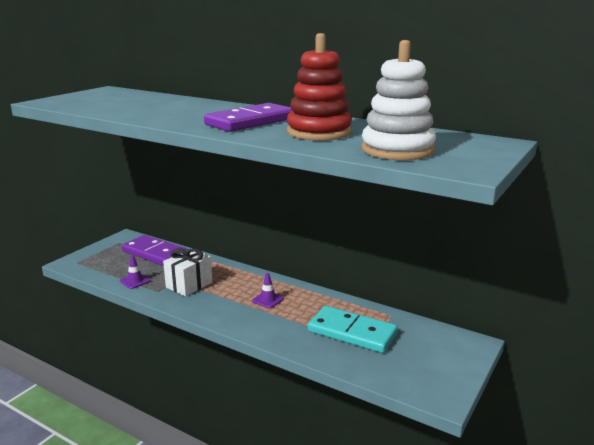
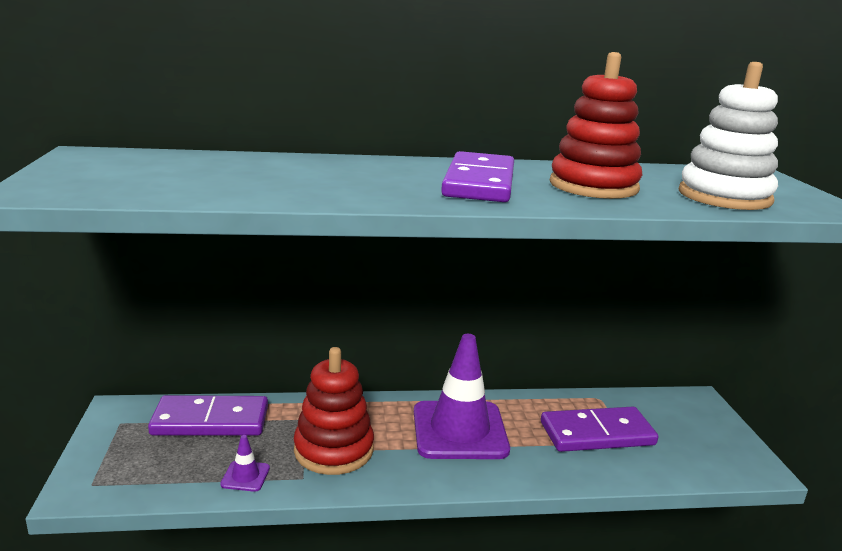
camera: 40 degrees left, 0 degrees up
(189, 285) = (334, 450): white gift -> red stacking toy
(268, 300) = (459, 430): purple traffic cone -> purple traffic cone, size x2.50
(352, 332) = (597, 434): turquoise domino -> purple domino

